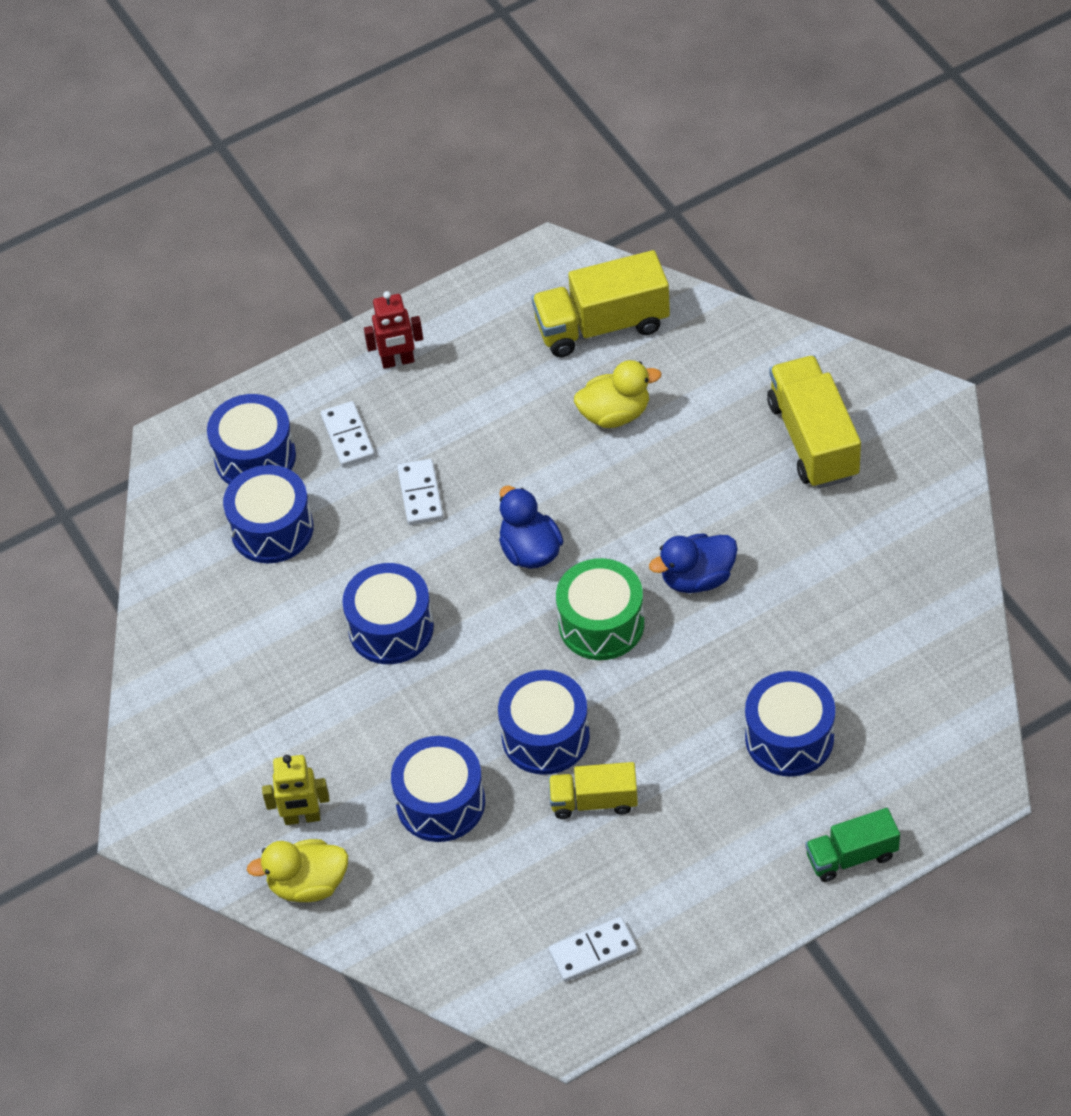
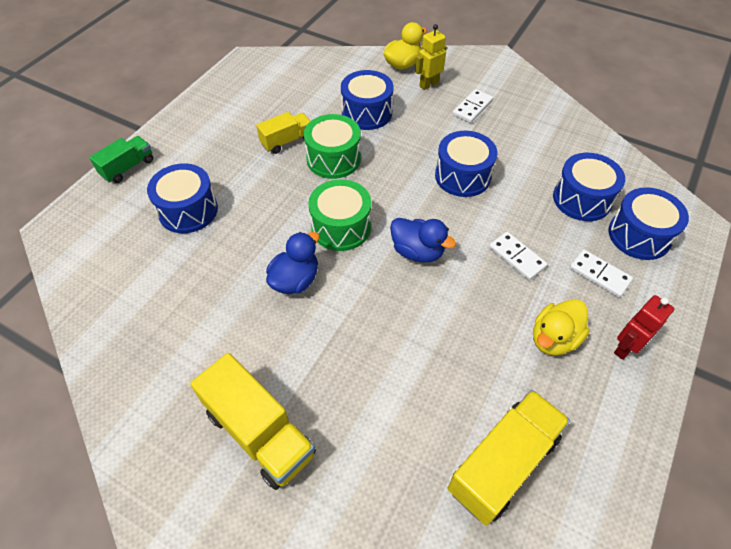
camera: 145 degrees right, 0 degrees up
(545, 736) = (333, 159): blue drum -> green drum
(593, 951) = (249, 87): white domino -> white domino (472, 108)
(615, 414) = (432, 380): yellow duck -> yellow duck (553, 338)

